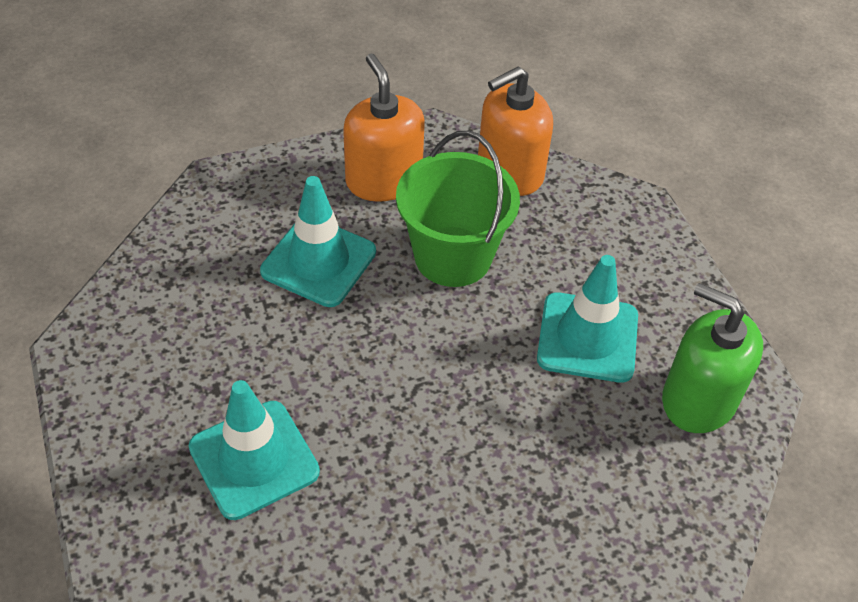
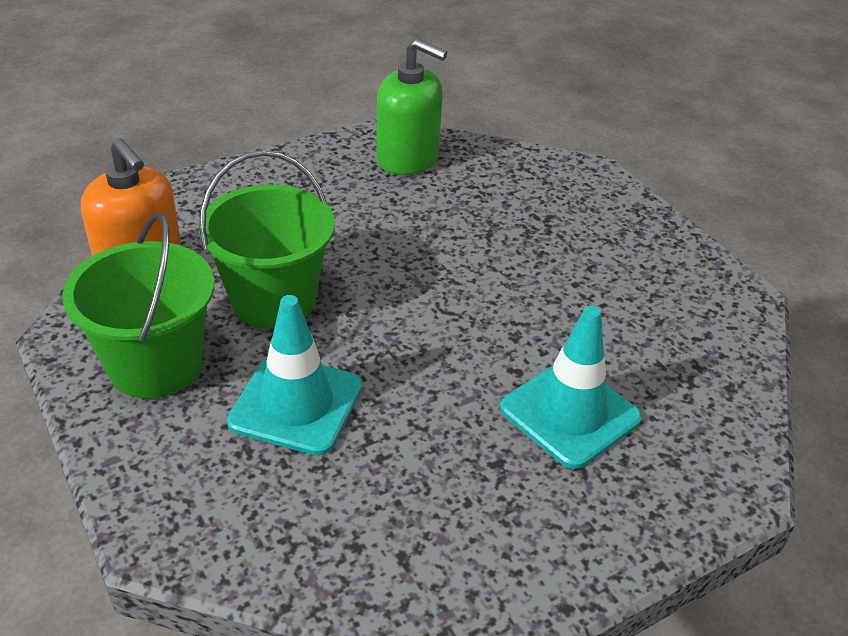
camera: 100 degrees left, 10 degrees down
(384, 180) = (155, 365): orange soap dispenser -> green bucket
(587, 337) = (359, 212): turquoise traffic cone -> none
(698, 399) = (408, 158): green soap dispenser -> green soap dispenser turned 90 degrees counterclockwise

